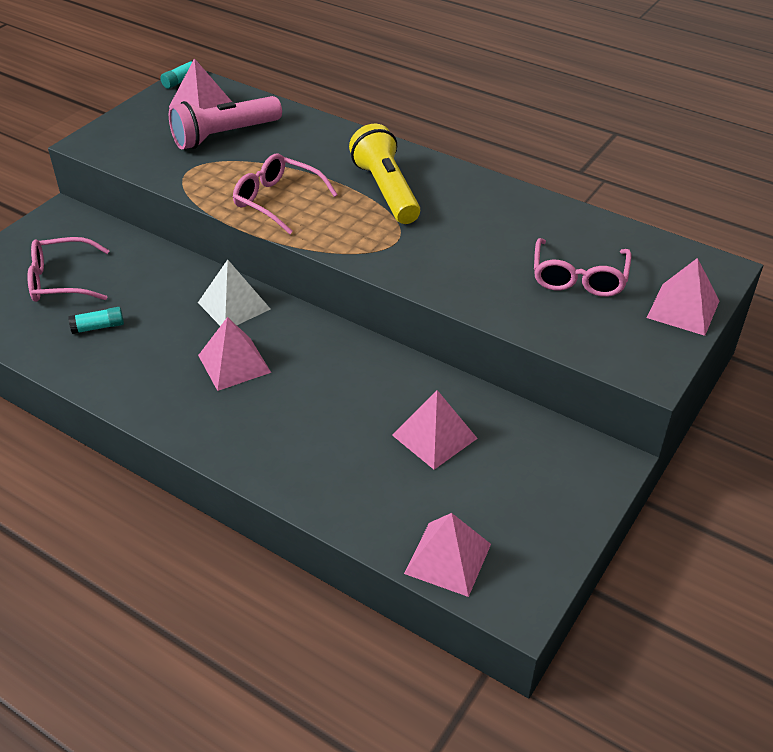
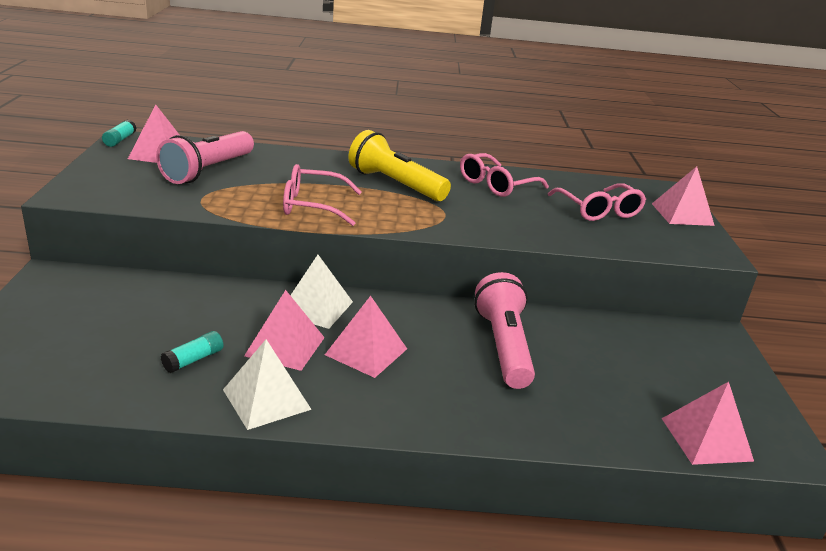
camera: 35 degrees left, 15 degrees down
(61, 281) = (109, 331): pink glasses -> pink glasses (496, 185)
(120, 381) = (267, 399): none -> white pyramid
(360, 399) = (503, 346): none -> pink flashlight
(434, 436) = (590, 355): pink pyramid -> pink pyramid (285, 346)

